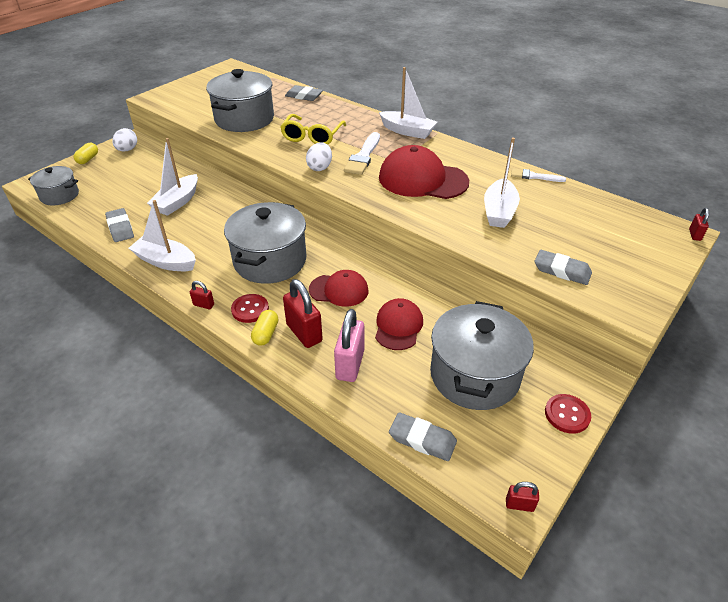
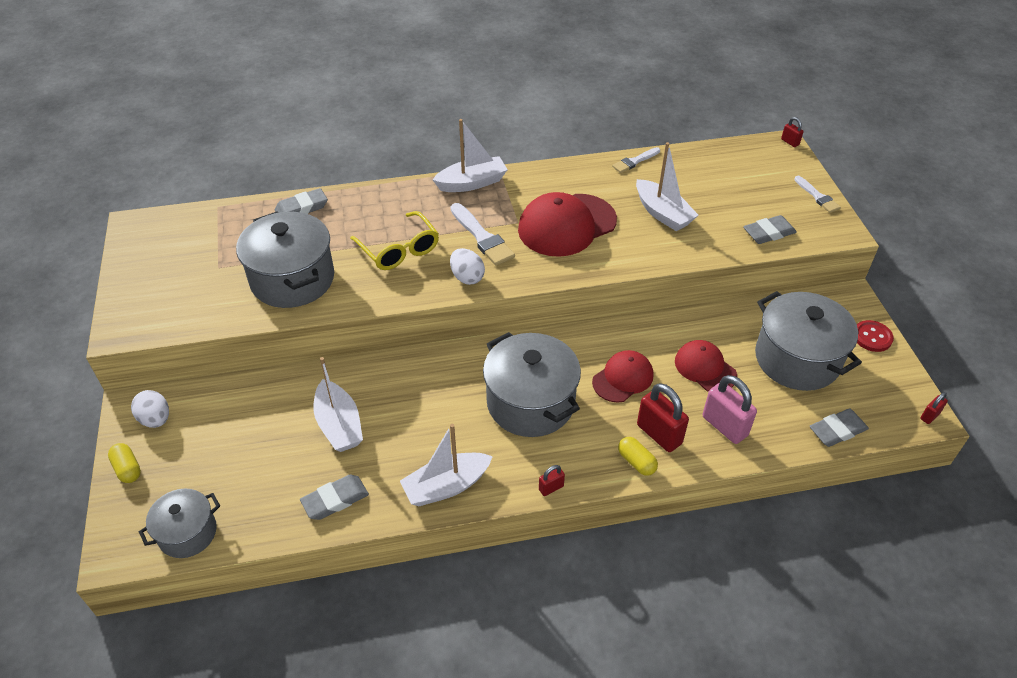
camera: 50 degrees left, 5 degrees up
(120, 228) = (335, 500): grey eraser -> grey eraser turned 45 degrees counterclockwise
(250, 309) = (591, 455): red button -> none
(304, 333) = (659, 434): red padlock -> red padlock turned 45 degrees clockwise
(653, 278) = (817, 196): none -> white brush

